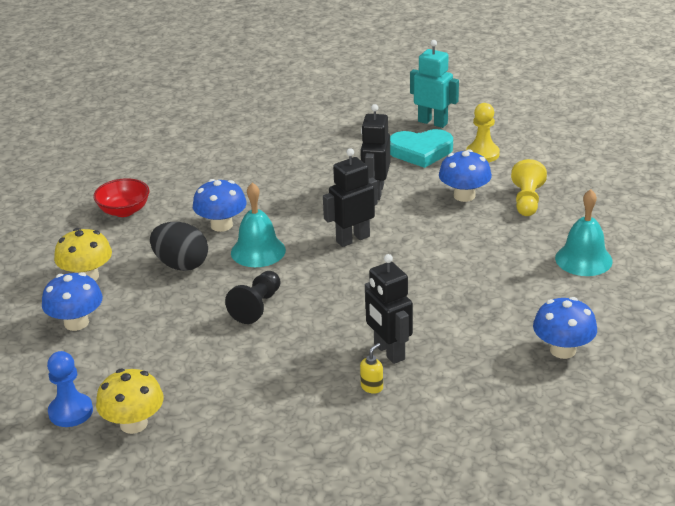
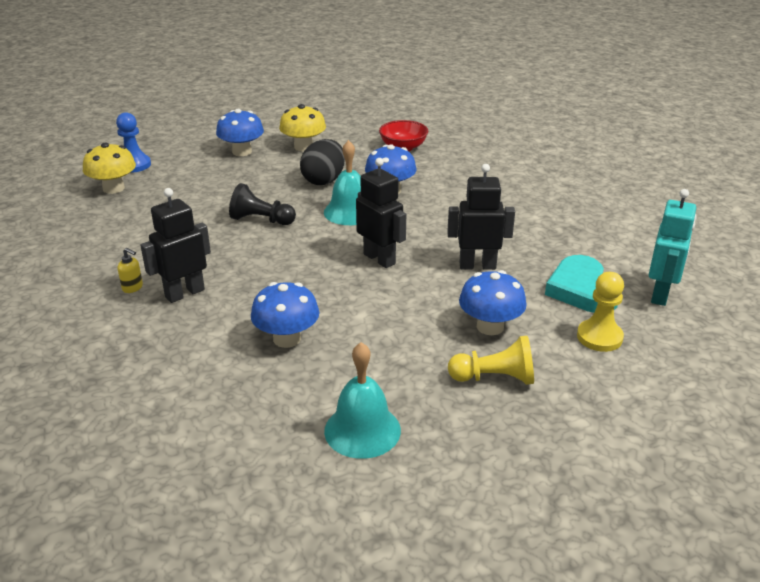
camera: 80 degrees right, 0 degrees up
(562, 350) = (170, 411): blue mushroom -> blue mushroom (287, 339)

